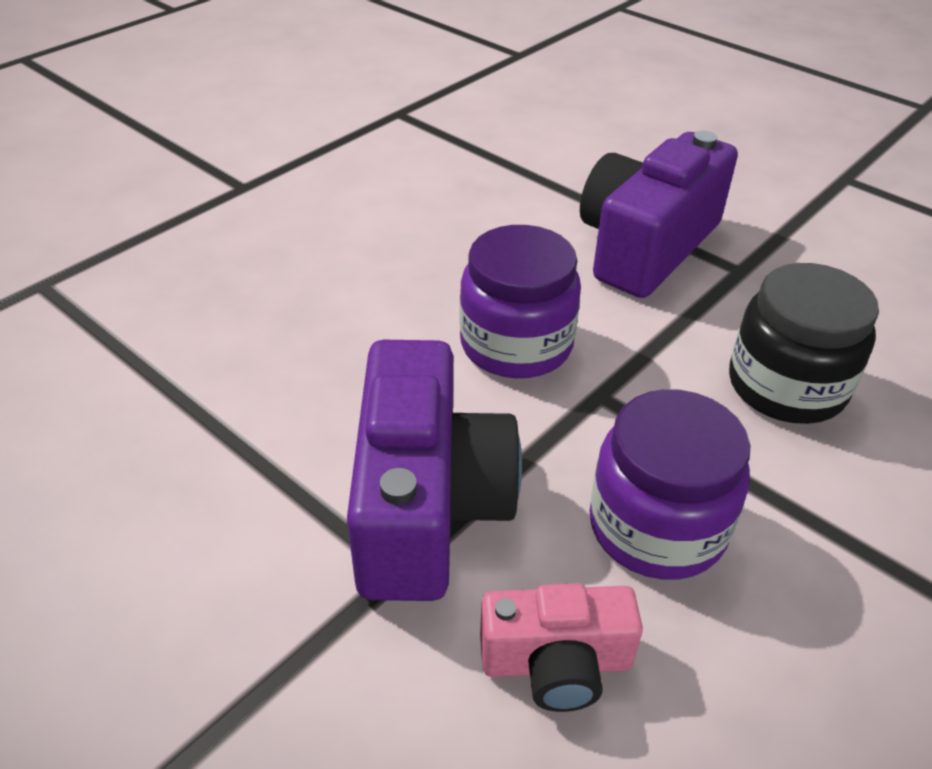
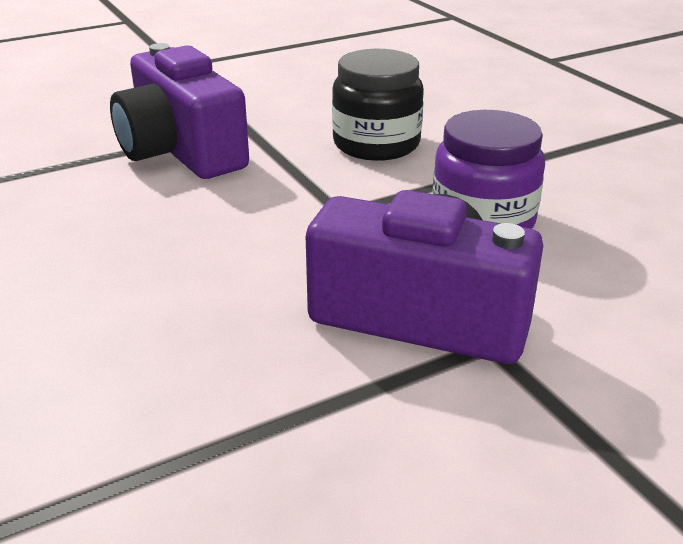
camera: 70 degrees left, 10 degrees down
(516, 344) = (255, 234): purple jar -> none
(556, 663) = (590, 287): pink camera -> none

